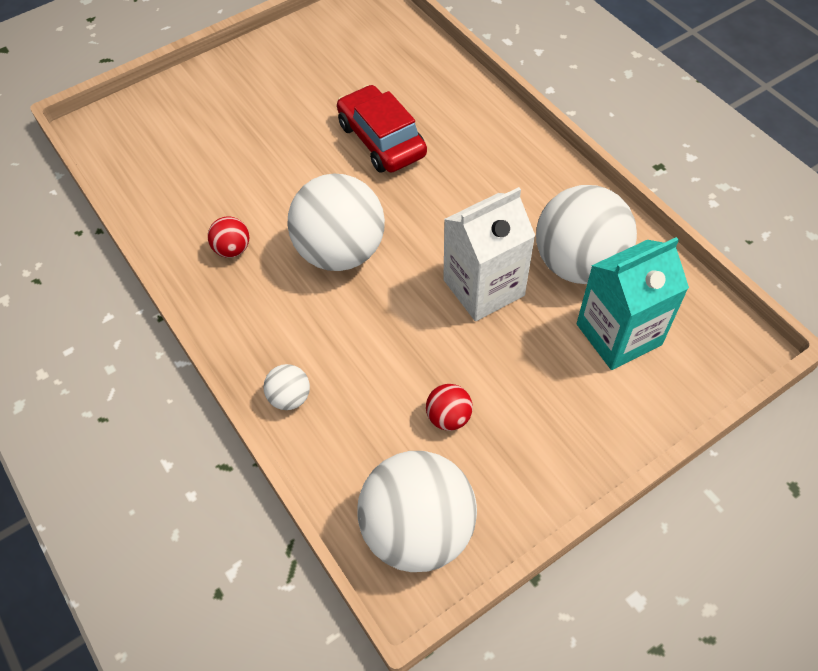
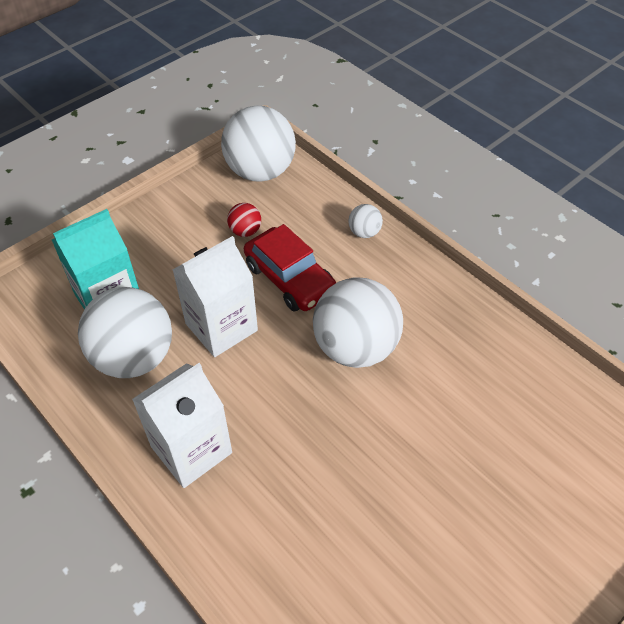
camera: 170 degrees right, 5 degrees down
(232, 249) = (456, 340): red ball -> none
(381, 140) = (342, 484): red car -> red car (290, 278)
(513, 176) = (191, 449): none -> white carton

